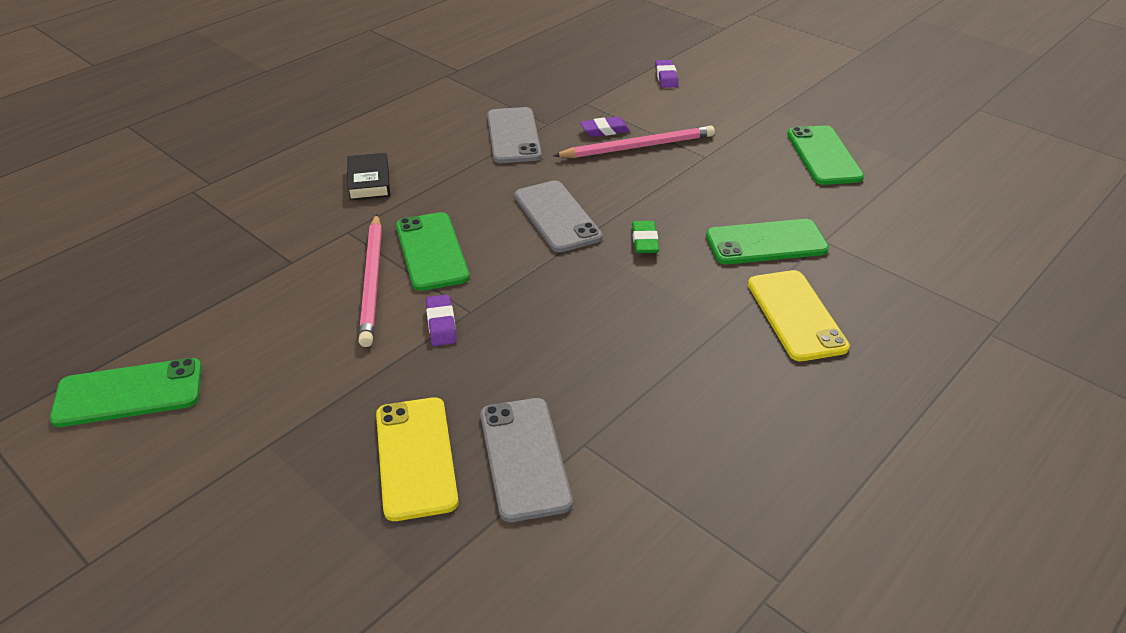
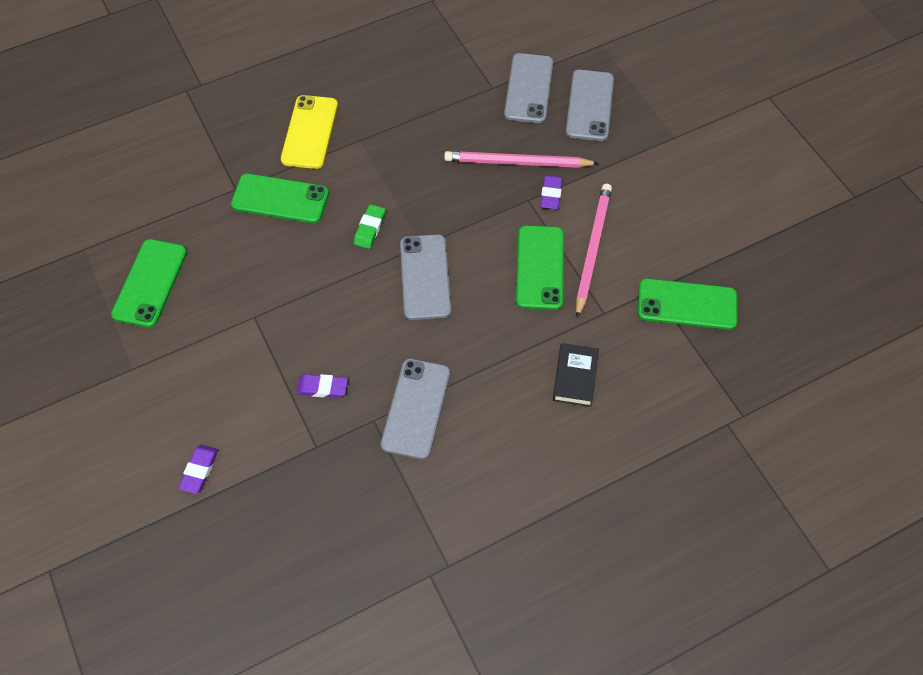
camera: 160 degrees left, 20 degrees up
(129, 393) = (765, 198): green phone -> green phone (687, 304)
(416, 457) = (589, 105): yellow phone -> grey phone
(638, 147) = (305, 350): pink pencil -> pink pencil (517, 163)

